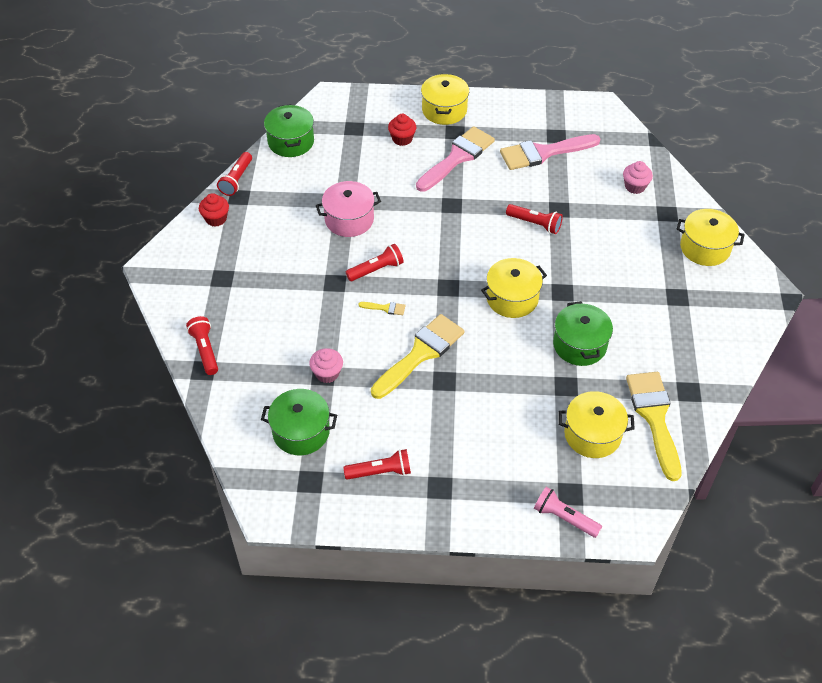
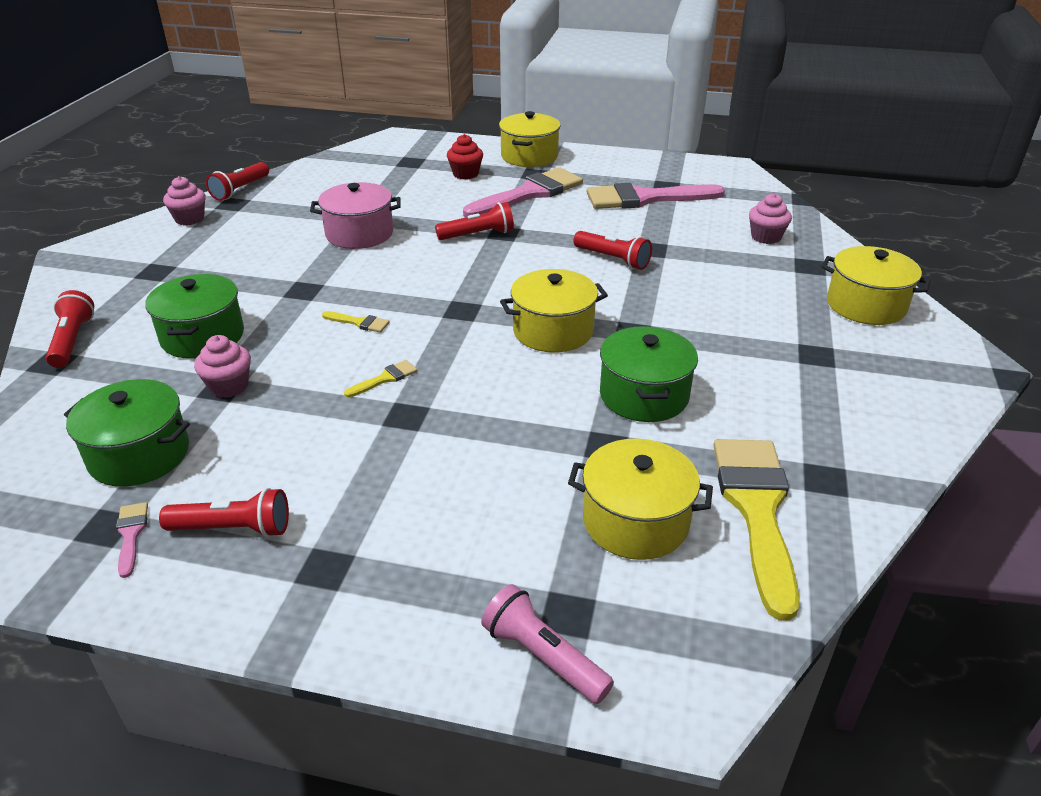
camera: 10 degrees right, 15 degrees down
(216, 219) = (189, 219): red cupcake -> pink cupcake
(291, 142) = (327, 166): green pot -> green pot (203, 336)
(327, 484) = (131, 534): none -> pink brush
(376, 269) = (369, 283): red flashlight -> red flashlight (478, 235)
(421, 353) = (385, 378): yellow brush -> yellow brush, size x0.41

